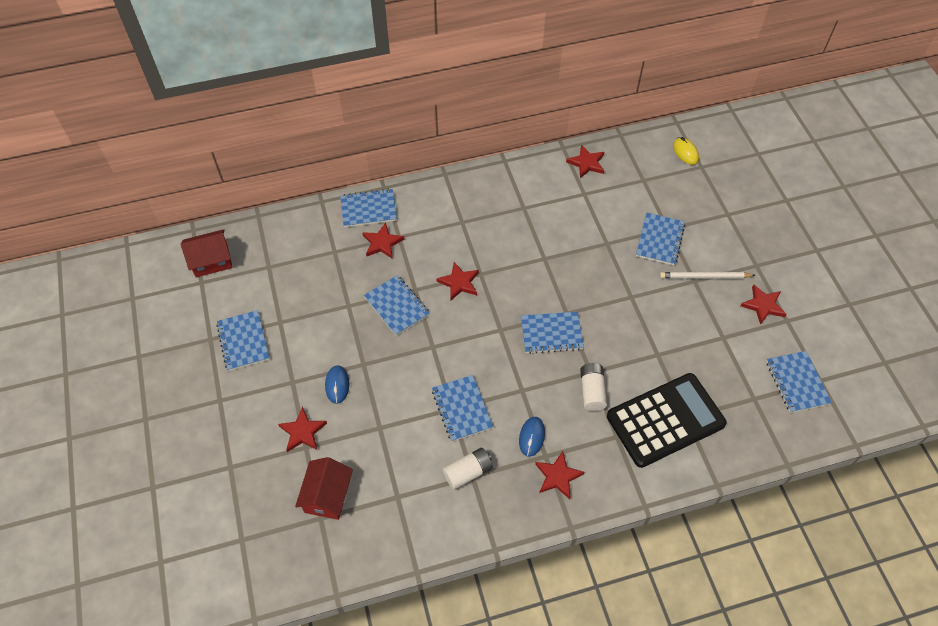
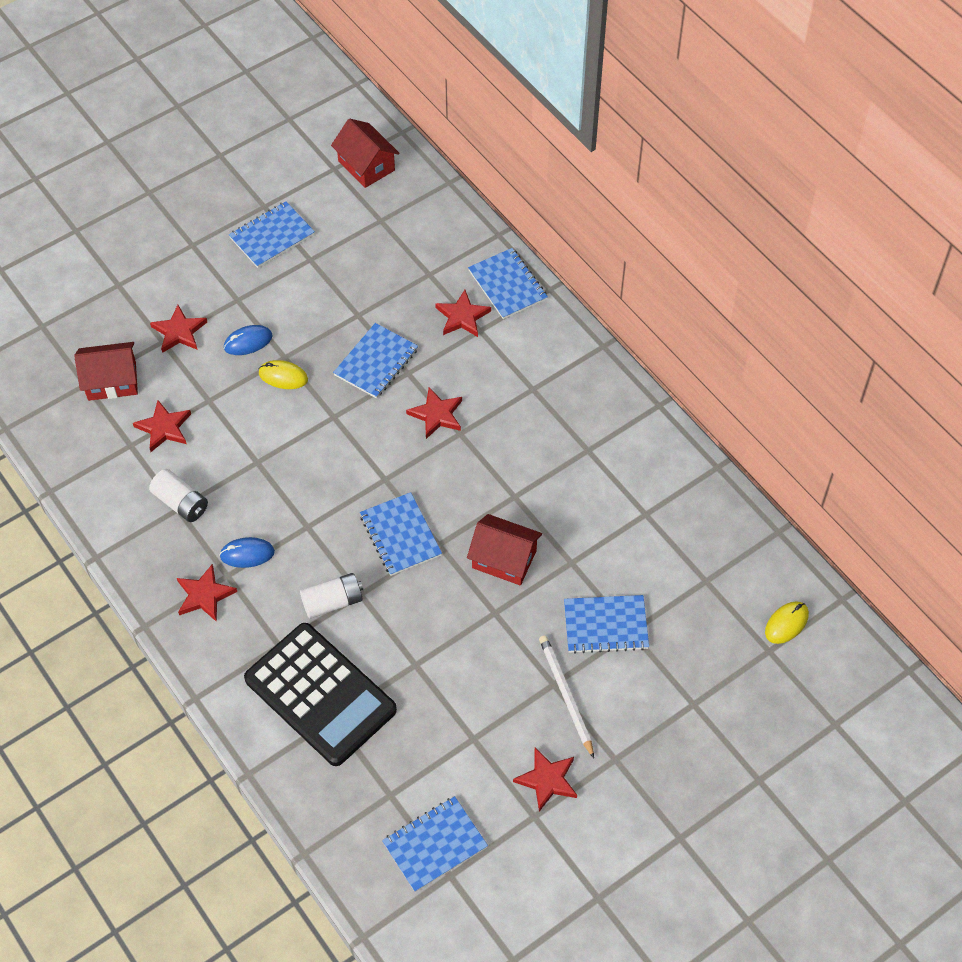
camera: 70 degrees right, 0 degrees up
(381, 370) = (283, 376): none -> yellow mouse
(462, 409) = (260, 472): blue notebook -> none
(586, 163) = (702, 503): red star -> red star (164, 428)
(592, 279) = (504, 559): none -> red house

